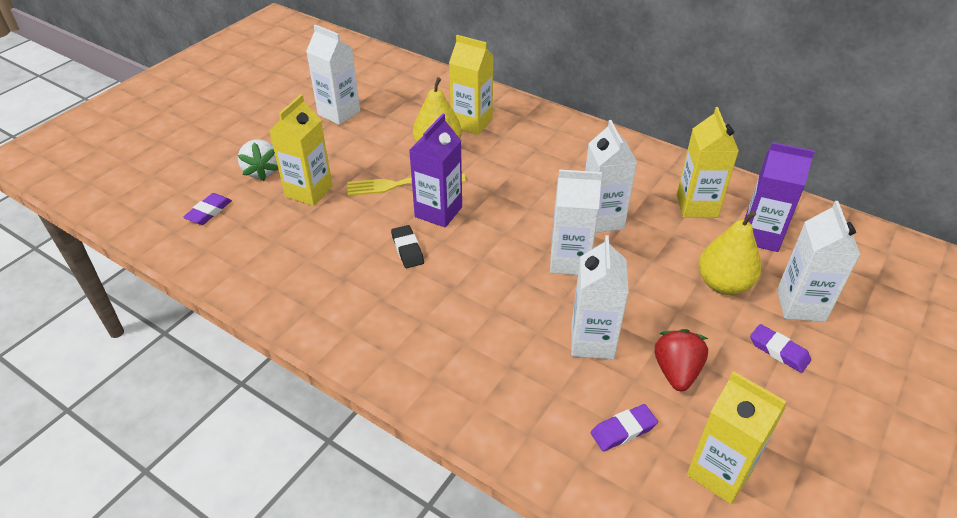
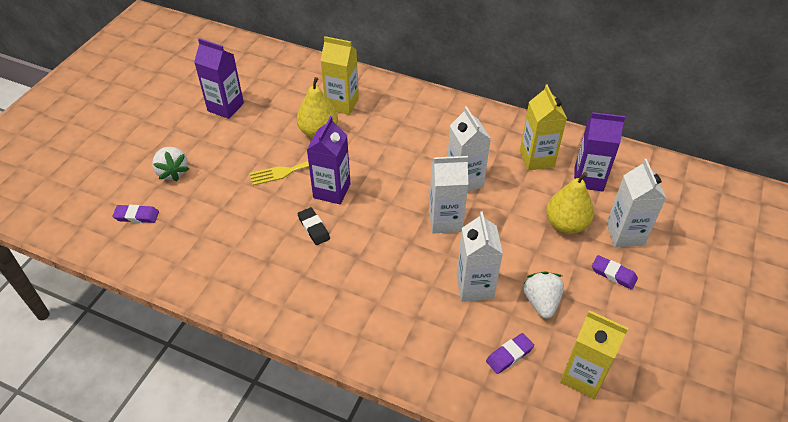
camera: 10 degrees left, 5 degrees up
(209, 212) = (137, 216): purple eraser -> purple eraser turned 75 degrees clockwise
(309, 191) = (218, 186): yellow carton -> none
(339, 113) = (225, 107): white carton -> purple carton
(676, 372) = (541, 302): red strawberry -> white strawberry

